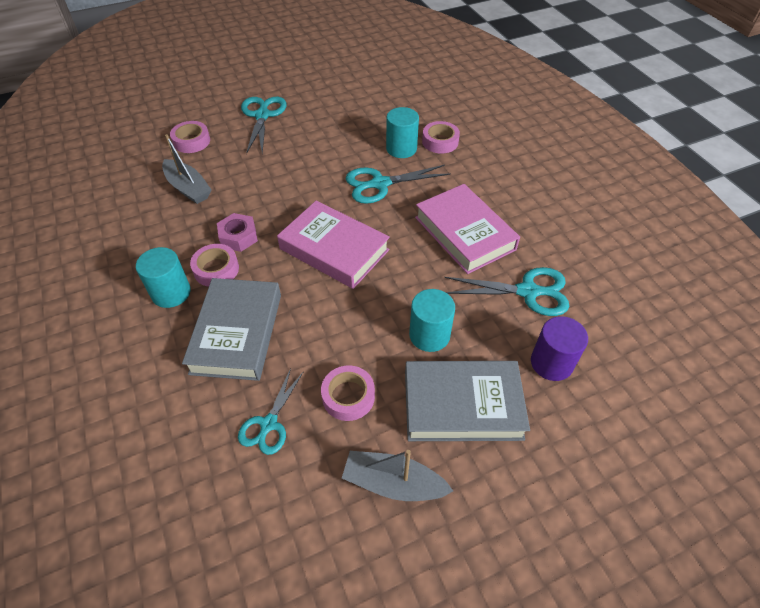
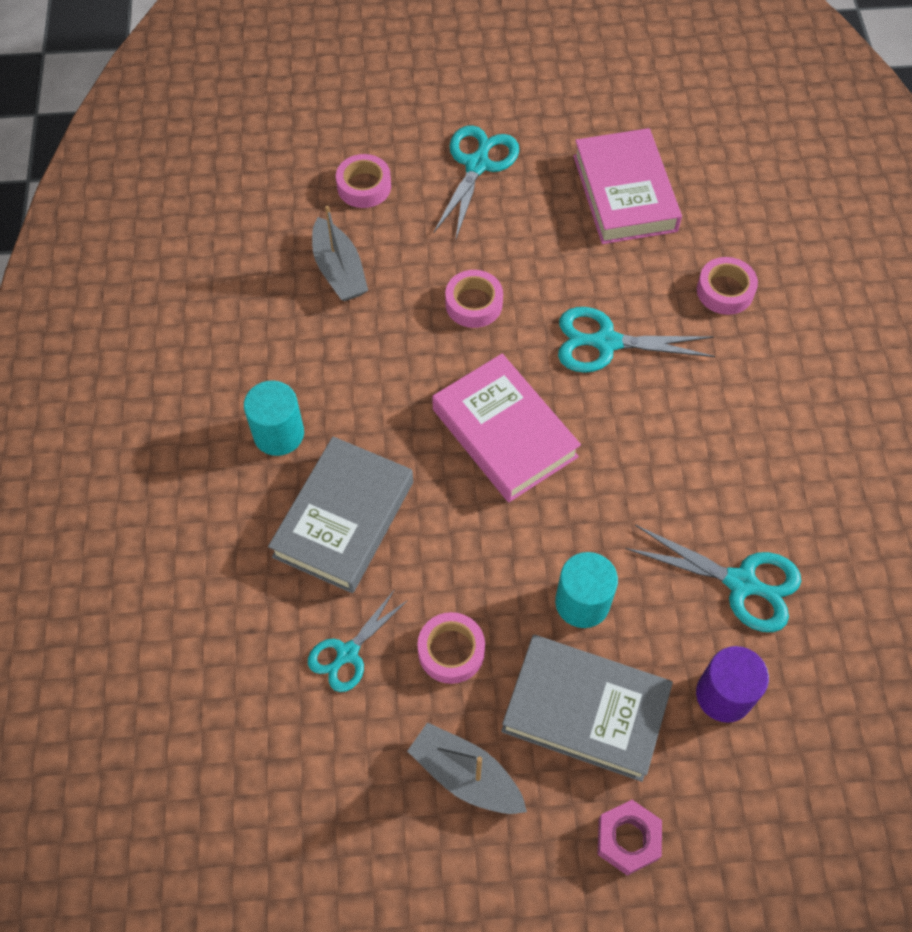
camera: 20 degrees right, 10 degrees up
(216, 269) = (343, 416): pink tape -> pink tape (474, 304)
(238, 237) = (384, 373): pink nut -> pink nut (627, 839)
(401, 149) = (661, 287): turquoise cylinder -> none
(464, 233) = (694, 463): pink book -> pink book (624, 193)

